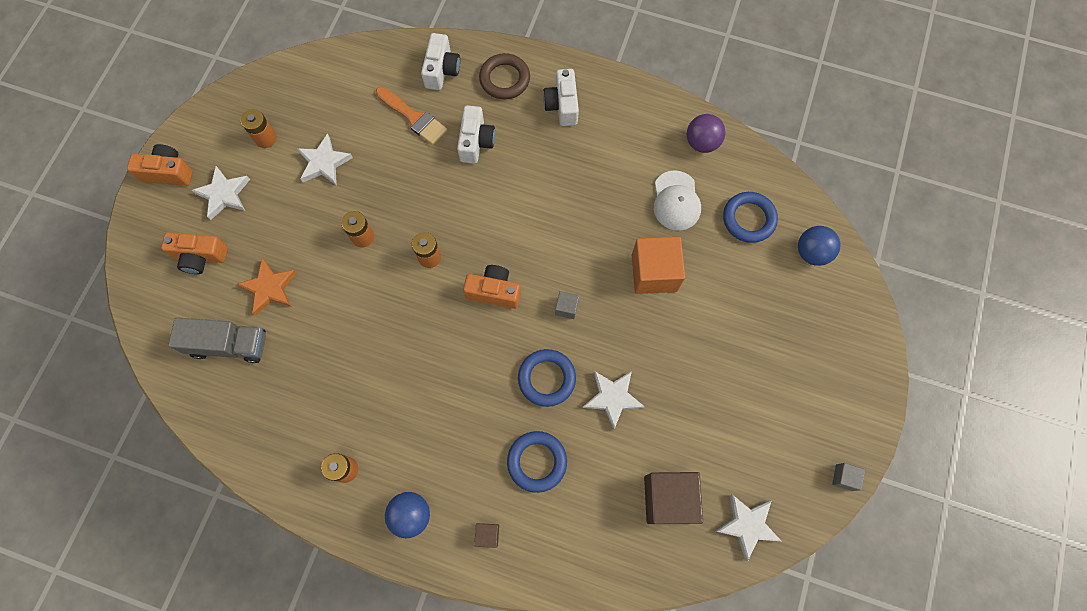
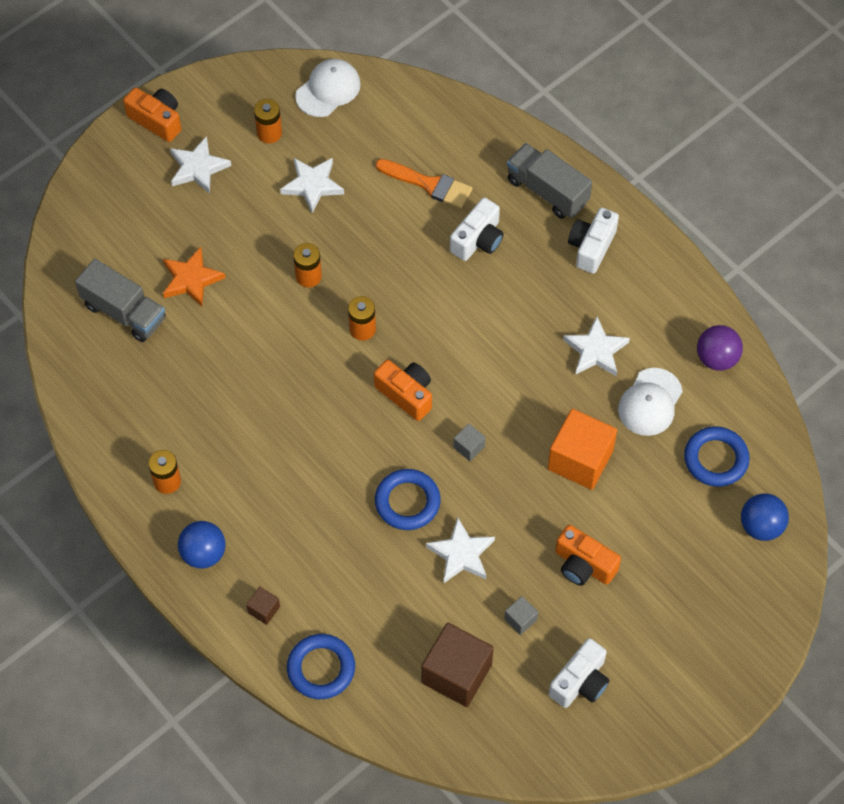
camera: 30 degrees right, 10 degrees down
(200, 257) = (143, 216): orange camera -> orange camera (583, 565)
(293, 82) = (328, 90): none -> white cap
(414, 117) = (429, 184): orange brush -> orange brush turned 45 degrees counterclockwise
(442, 70) = (487, 150): white camera -> white camera (580, 682)
(504, 79) = (547, 191): brown ring -> grey truck
(537, 462) = (350, 571): blue ring -> blue ring (321, 668)
(747, 525) = (519, 739): white star -> white star (595, 350)
(844, 477) = (646, 751): grey cube -> grey cube (520, 619)

